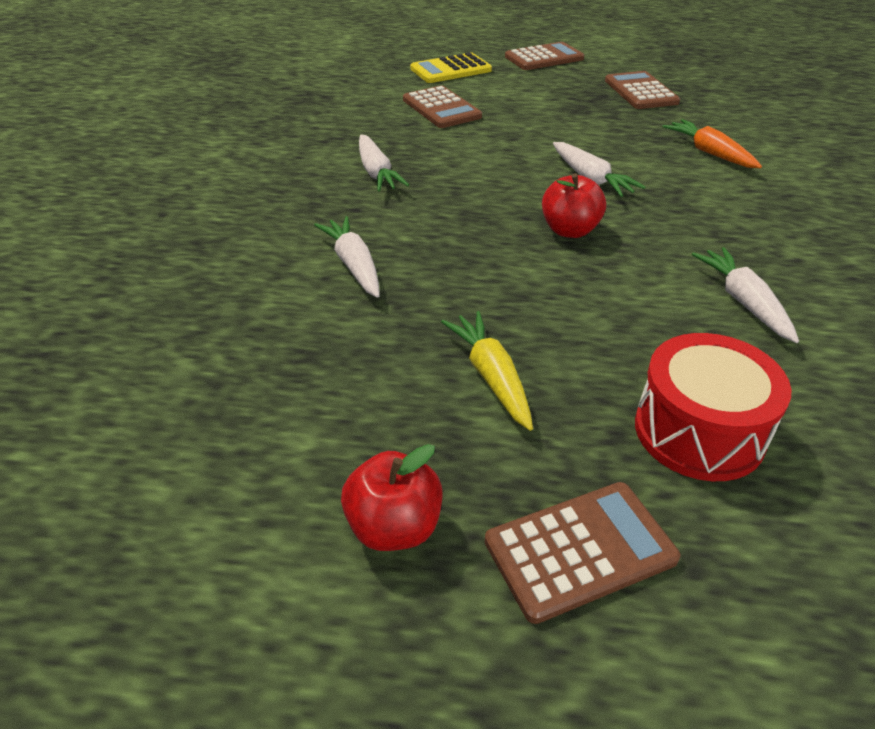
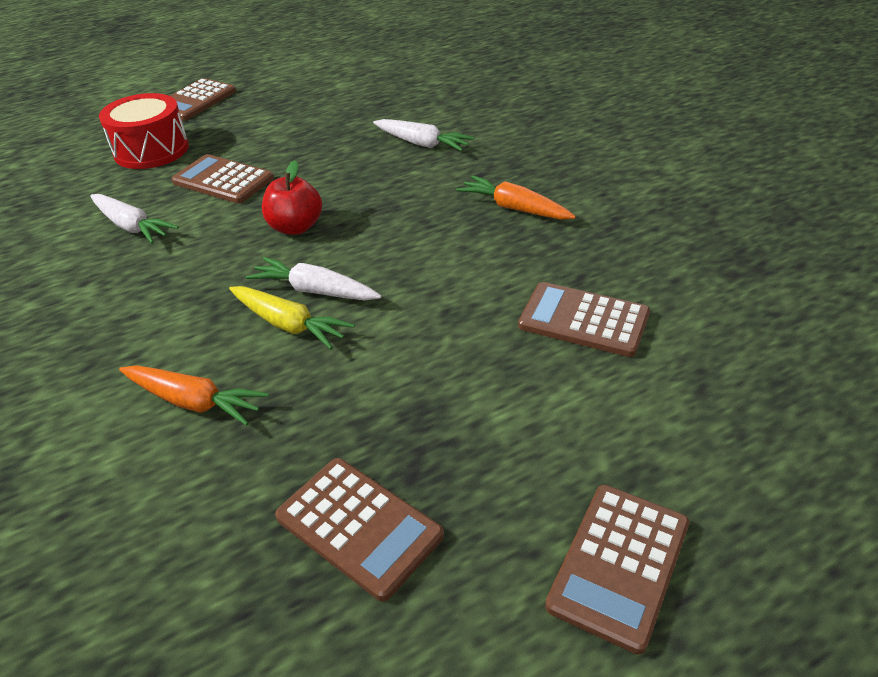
camera: 145 degrees right, 0 degrees up
(376, 172) = (514, 208): white carrot -> orange carrot
(394, 527) = (274, 81): red apple -> none
(451, 70) = (699, 418): yellow calculator -> none
(491, 377) = (277, 130): yellow carrot -> yellow carrot (288, 324)
(613, 319) = (223, 180): none -> brown calculator

